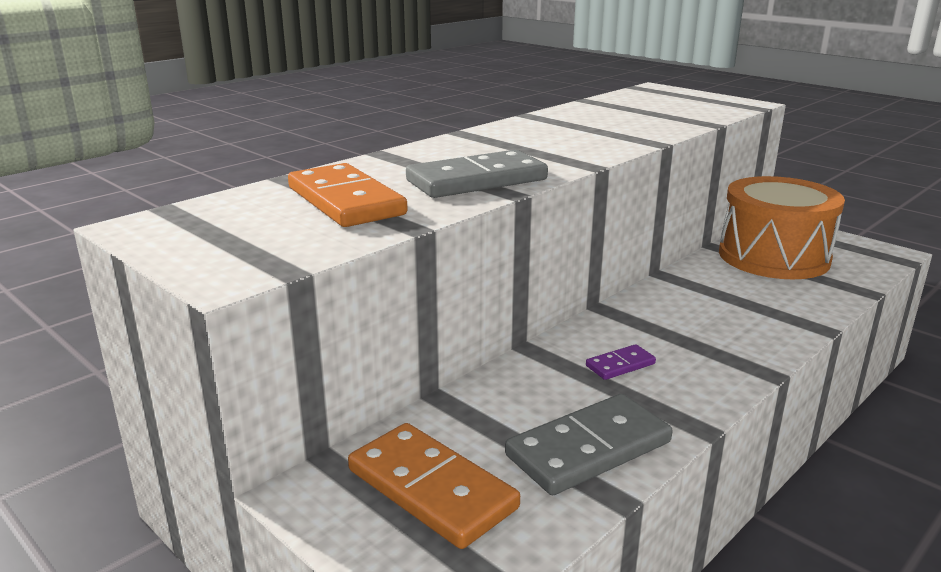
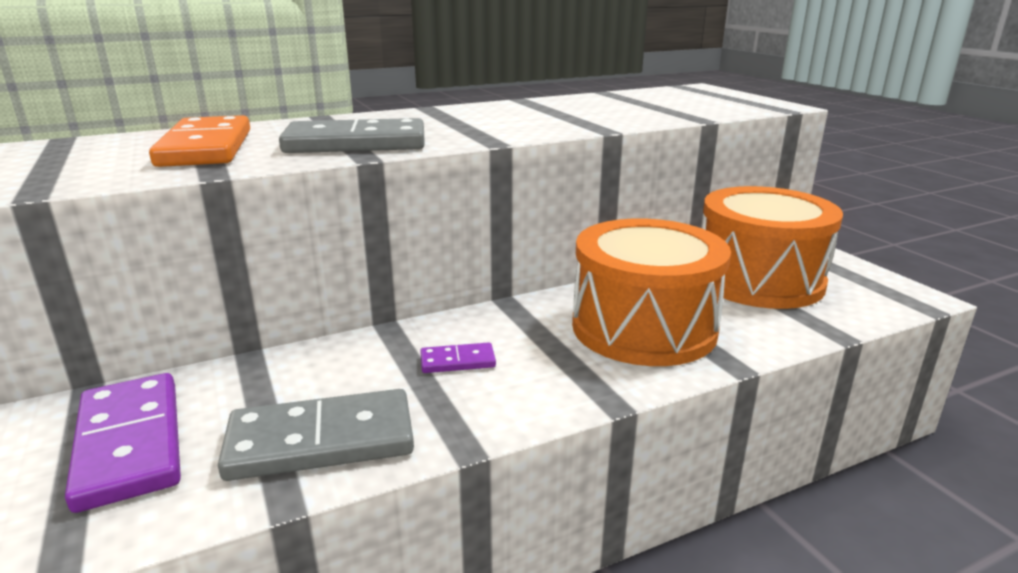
camera: 20 degrees right, 0 degrees up
(432, 489) = (130, 443): orange domino -> purple domino
(730, 311) = (643, 328): none -> orange drum

